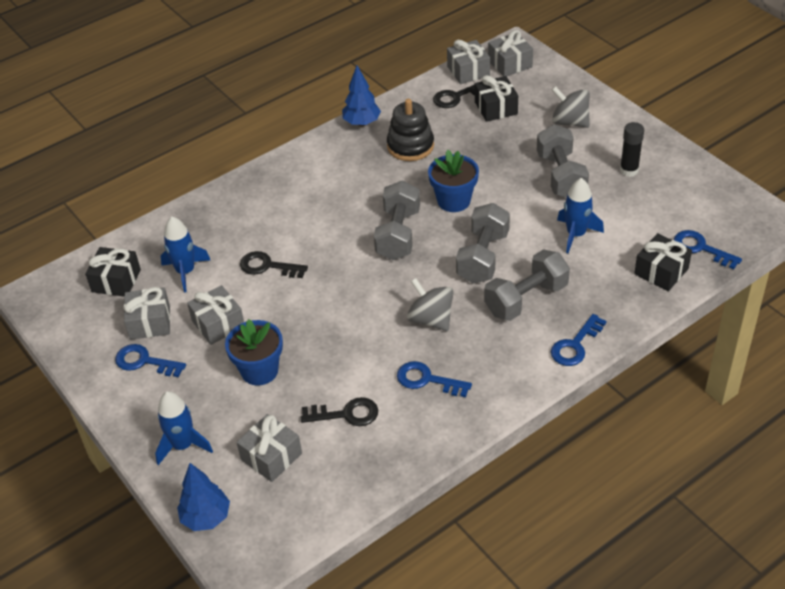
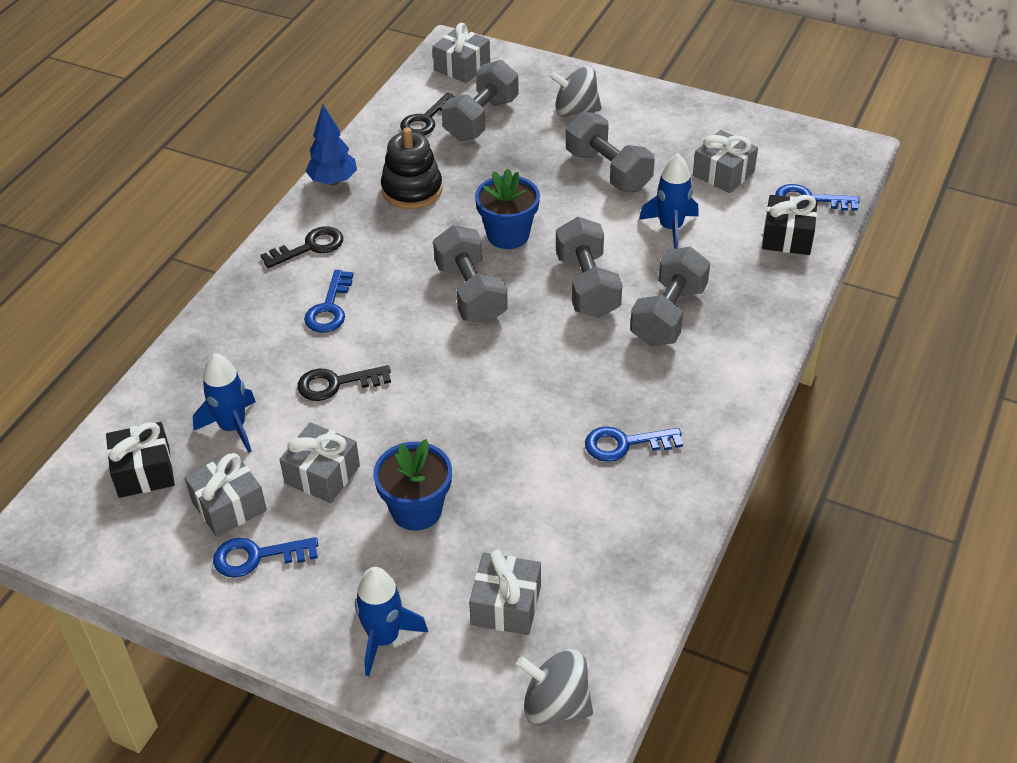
camera: 30 degrees left, 0 degrees up
(206, 517) = (478, 713): blue tree -> none
(346, 414) = (559, 519): black key -> black key (309, 247)
(431, 319) = (579, 375): grey spinning top -> grey spinning top (555, 705)
(468, 71) = (419, 88): grey gift -> grey gift (723, 174)
(496, 108) = (481, 119): black gift -> grey dumbbell
(575, 345) = (757, 345): blue key -> blue key (329, 308)
(629, 170) = (676, 143): black glue stick -> none

